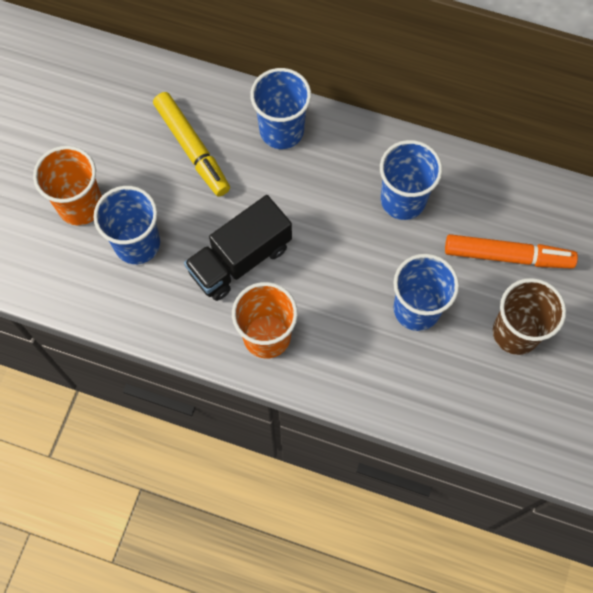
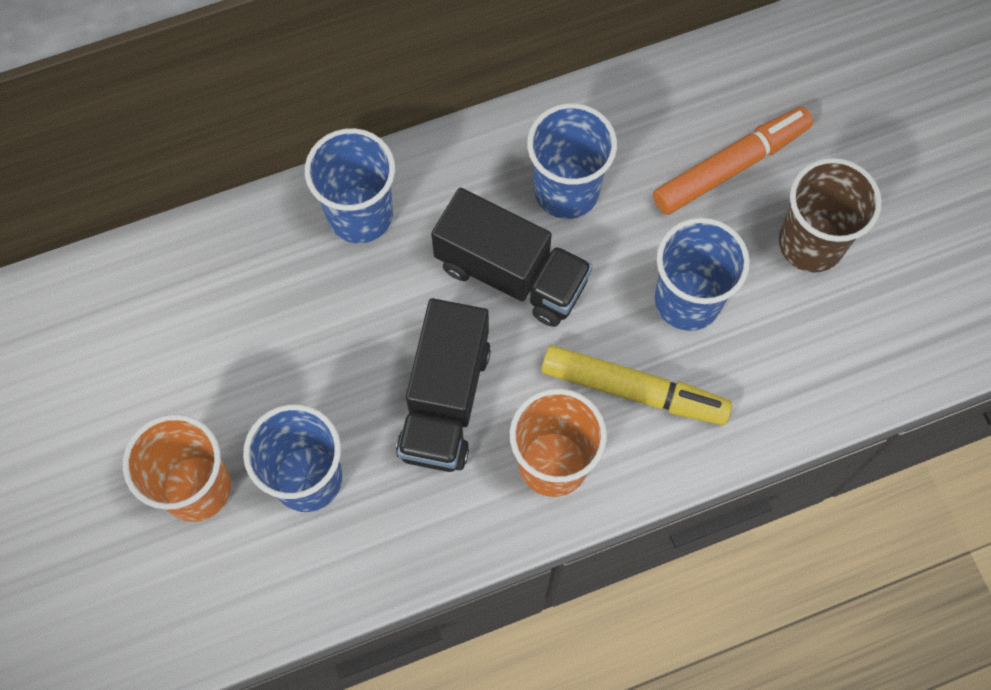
camera: 40 degrees left, 0 degrees up
(192, 148) = (273, 315): yellow marker -> yellow marker (634, 390)
(333, 221) = (511, 274): none -> black truck

